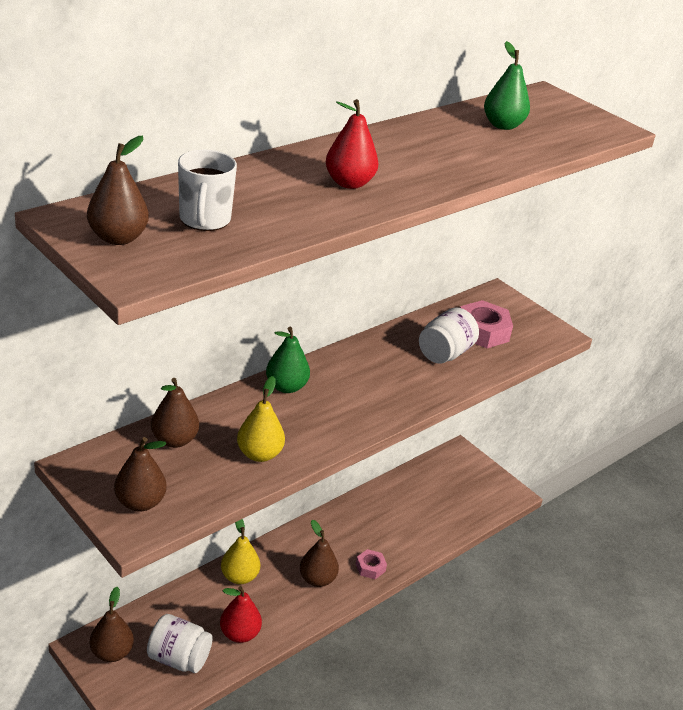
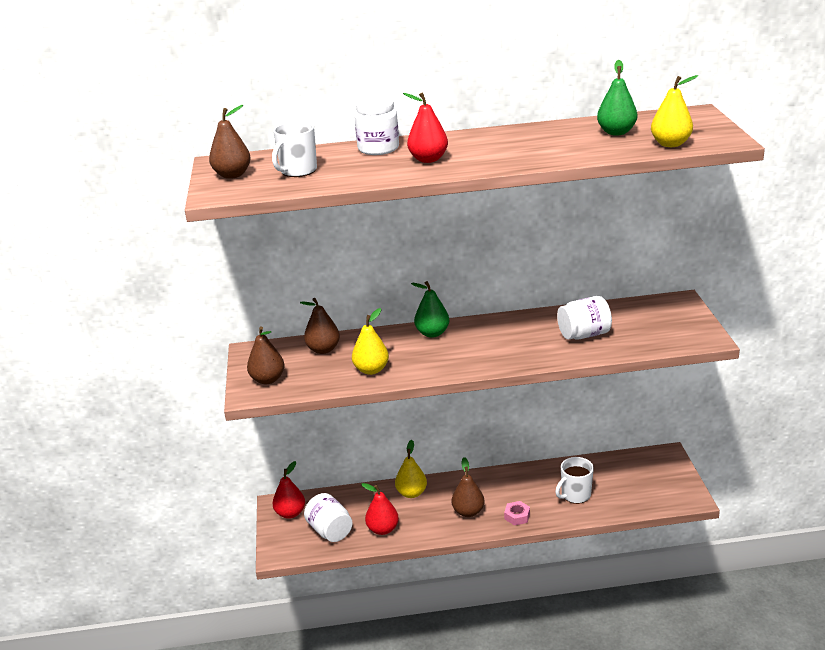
camera: 40 degrees right, 5 degrees down
(111, 652) = (290, 513): brown pear -> red pear
(267, 172) = (378, 148): none -> white jar
(408, 524) = (575, 495): none -> white mug
(482, 331) = (635, 325): pink nut -> none
(571, 137) = (670, 144): none -> yellow pear

